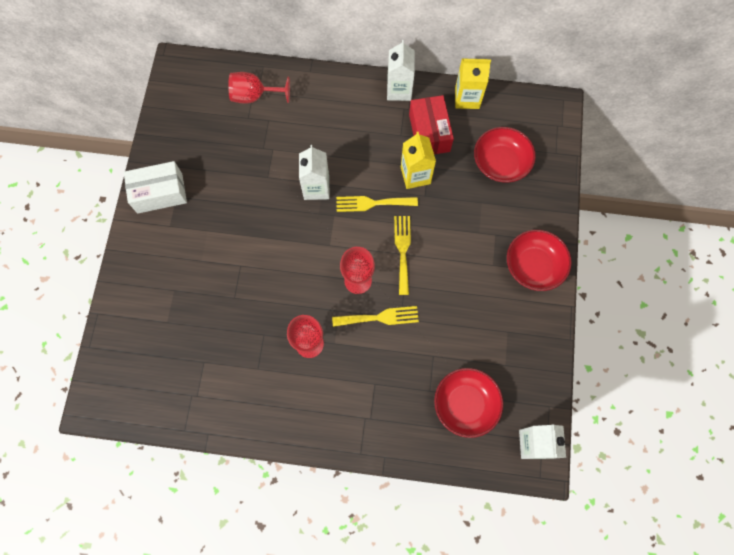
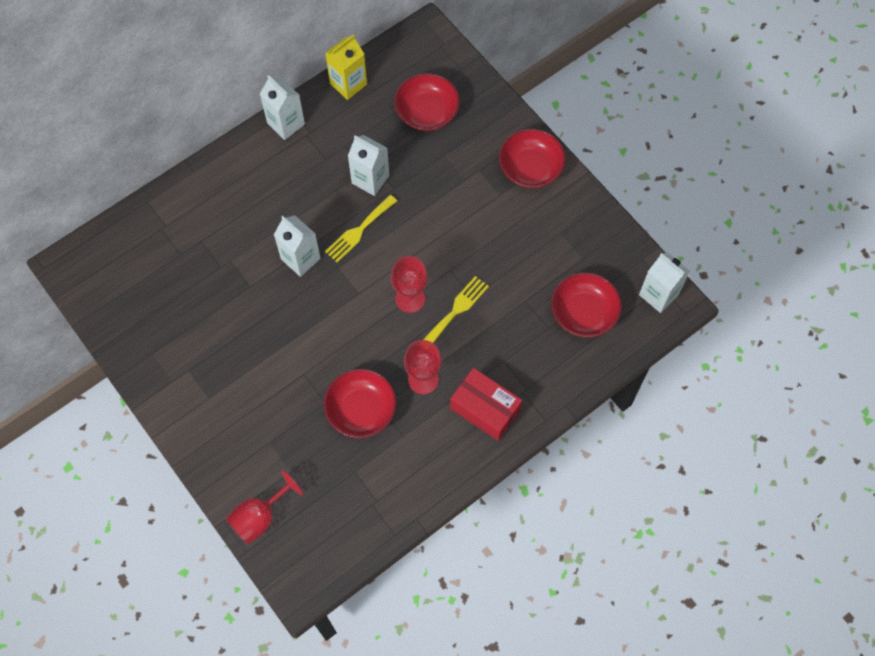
camera: 45 degrees left, 5 degrees down
(160, 193) = (170, 380): white box -> none
(250, 325) = (361, 410): none -> red bowl
(254, 96) = (166, 232): red goblet -> red goblet (260, 517)
(402, 250) = (421, 245): yellow fork -> none
(415, 175) = (370, 179): yellow carton -> white carton
(429, 133) = (346, 137): red box -> red box (485, 409)

